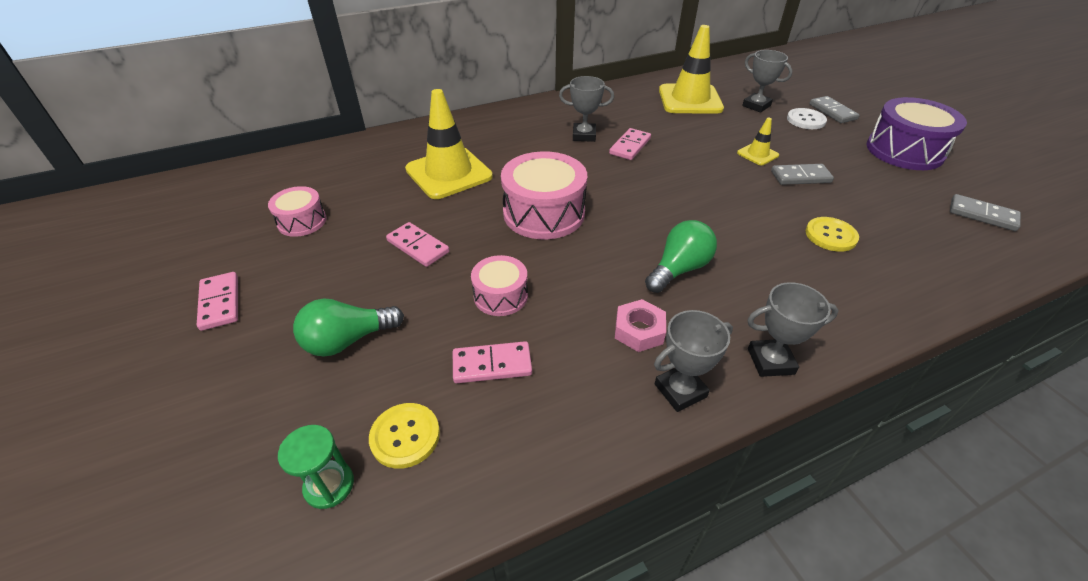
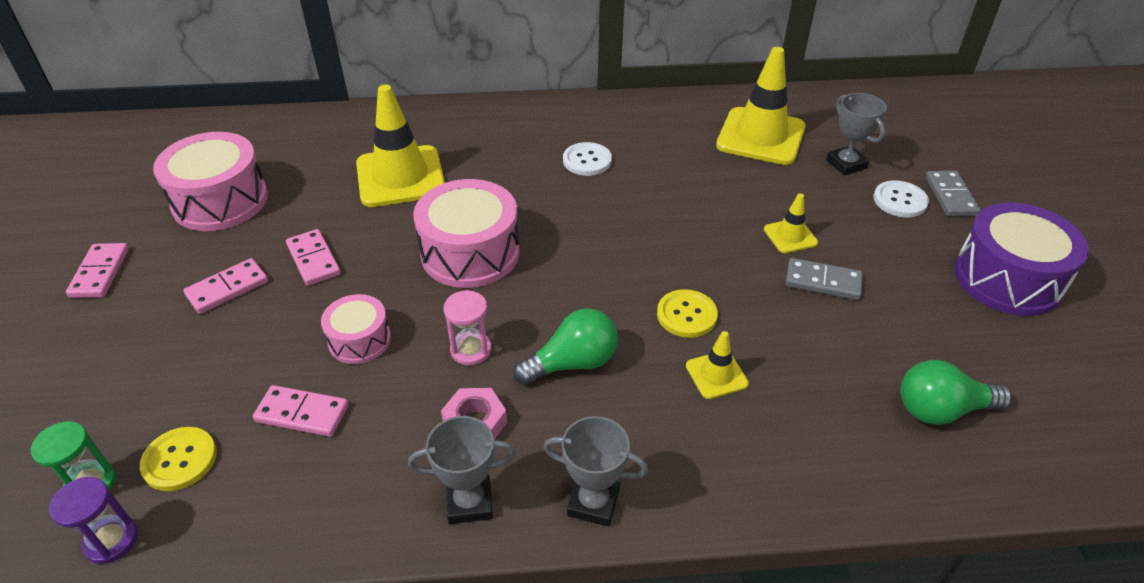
camera: 20 degrees right, 0 degrees up
(302, 221) = (220, 201): pink drum -> pink drum, size x1.78
(348, 340) = (187, 346): green light bulb -> green light bulb (941, 410)
(384, 529) = (111, 540): none -> purple hourglass
(584, 135) = (587, 160): grey trophy -> white button
(596, 280) = (471, 350): none -> pink hourglass
(630, 146) = (632, 188): pink domino -> pink domino (227, 288)
(782, 251) = (716, 375): none -> yellow traffic cone
(830, 235) = (796, 372): yellow button -> yellow button (686, 315)
(982, 215) = (1039, 400): grey domino -> none

